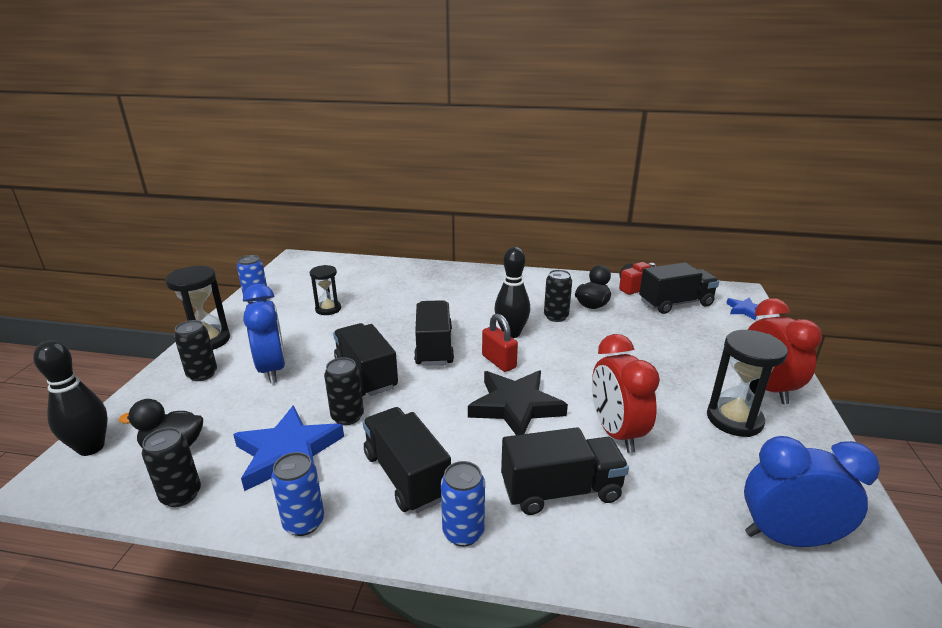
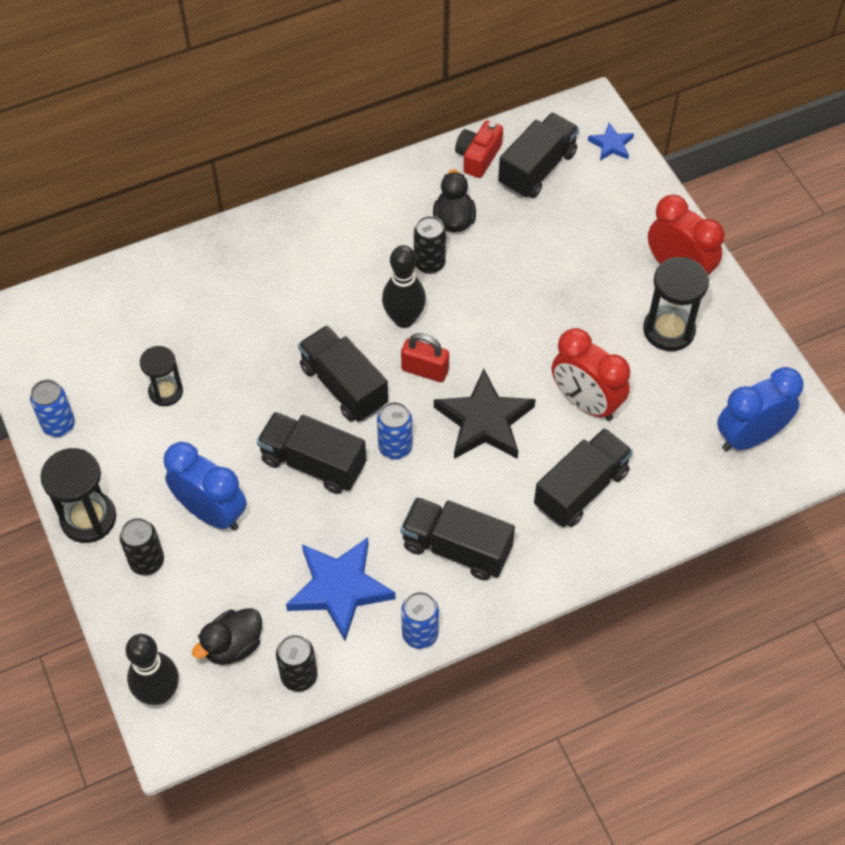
camera: 35 degrees left, 30 degrees up
(347, 416) = (349, 522): black can -> none
(463, 532) = (539, 568): blue can -> blue can (395, 447)

